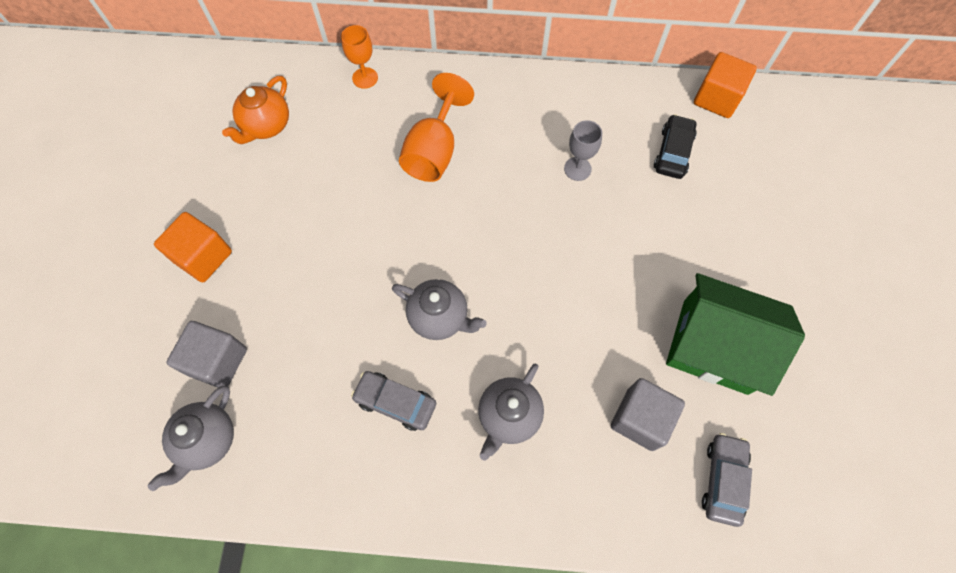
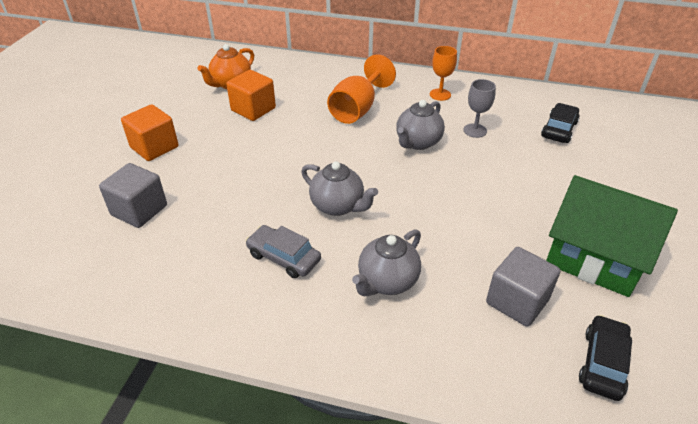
camera: 10 degrees right, 25 degrees down
(207, 441) = (108, 261): grey teapot -> grey teapot (418, 142)
(365, 78) = (313, 67): orange goblet -> orange goblet (440, 94)
(717, 98) = (598, 103): orange cube -> orange cube (253, 109)
(723, 480) = (603, 363): grey car -> black car

